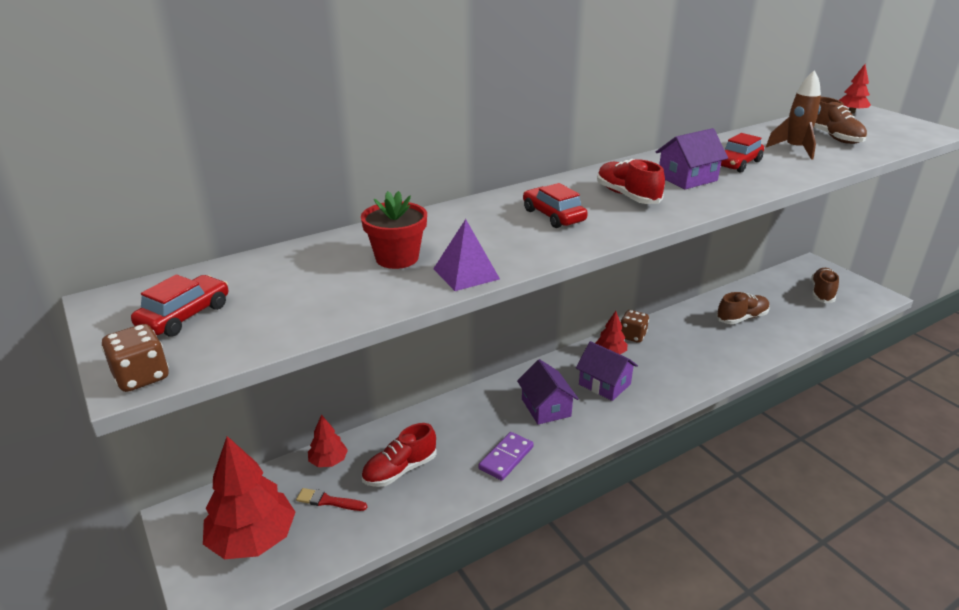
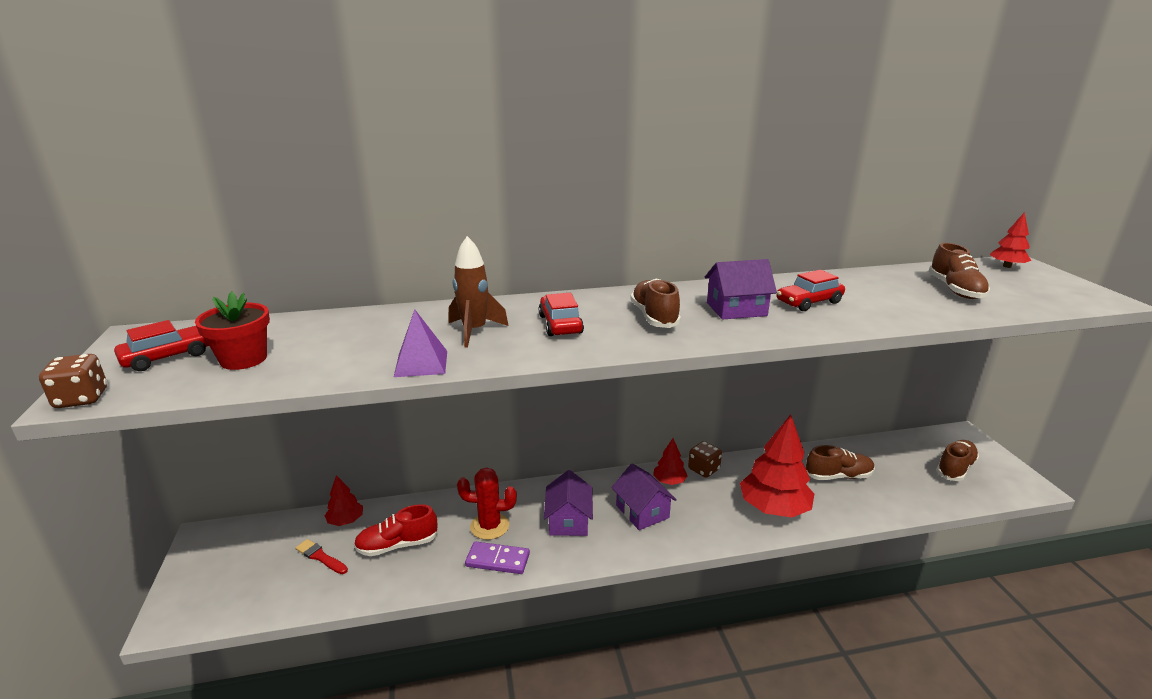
camera: 20 degrees right, 5 degrees down
(253, 539) = (240, 573): red tree -> red tree (774, 508)
(397, 258) = (380, 339): red flower pot -> red flower pot (243, 359)
(477, 430) = (489, 526): none -> red cactus
(506, 458) = (498, 560): purple domino -> purple domino turned 45 degrees clockwise
(627, 196) = (654, 317): red shoe -> brown shoe
(794, 149) = (893, 296): brown rocket -> brown rocket (474, 331)

